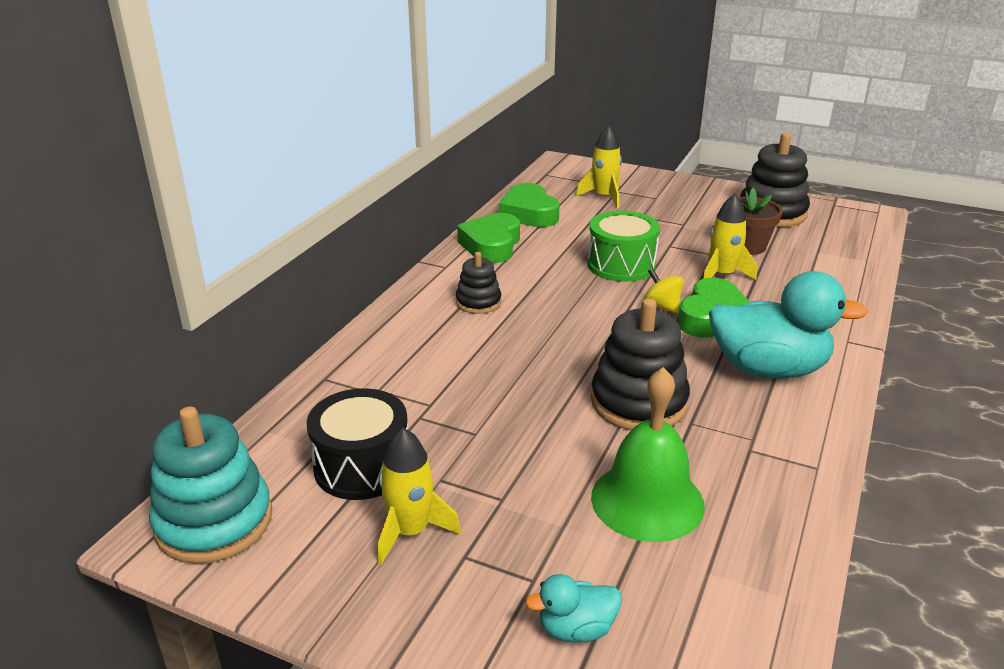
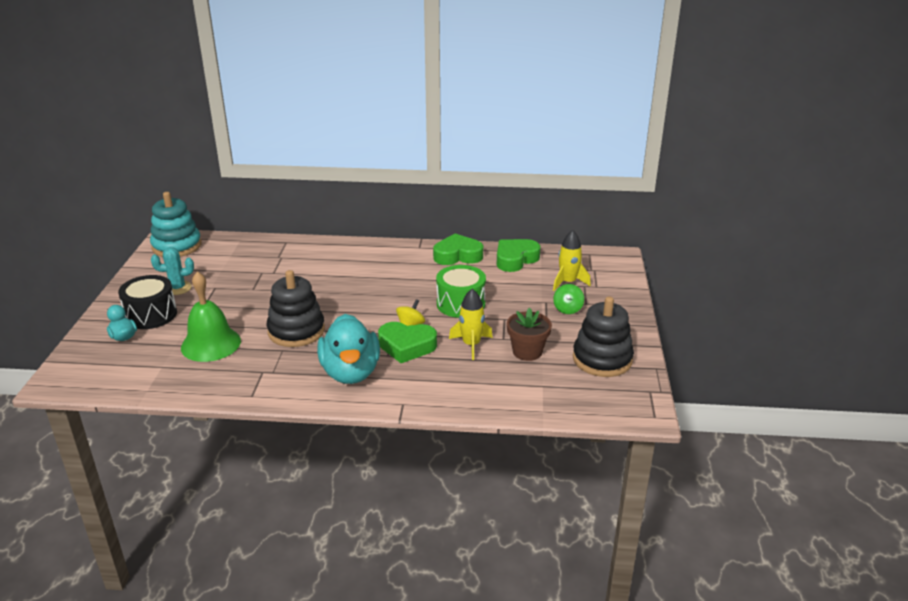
camera: 70 degrees right, 0 degrees up
(362, 466) = (219, 267): black drum -> black drum (151, 315)
(410, 531) = (177, 288): yellow rocket -> turquoise cactus
(478, 302) = (382, 265): black stacking toy -> none
(663, 208) = (567, 309): none -> green spinning top

